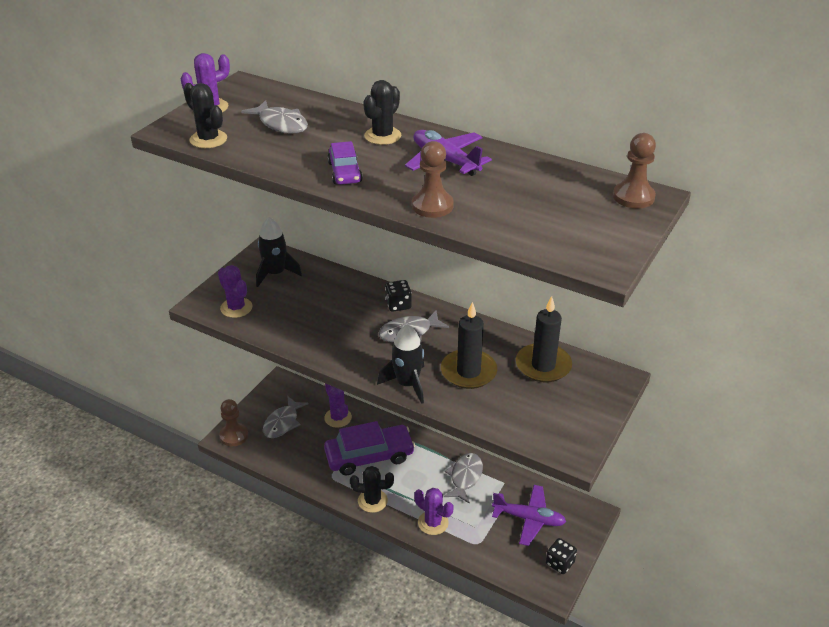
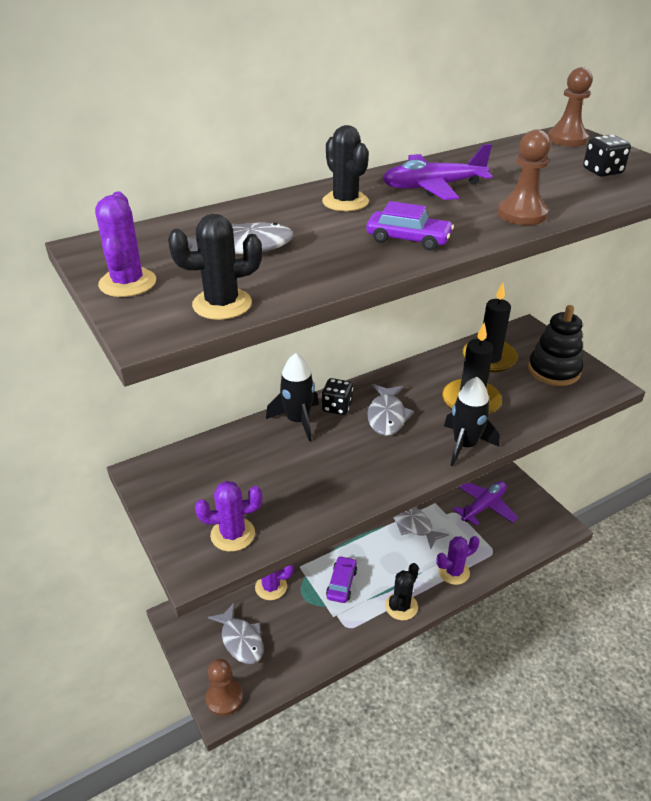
camera: 60 degrees left, 0 degrees up
(275, 273) = (197, 477): black rocket -> black rocket (297, 420)
(369, 456) = (341, 583): purple car -> purple car, size x0.53
(560, 563) = (538, 510): black dice -> black dice (602, 171)
(563, 411) = (554, 370): none -> black stacking toy

